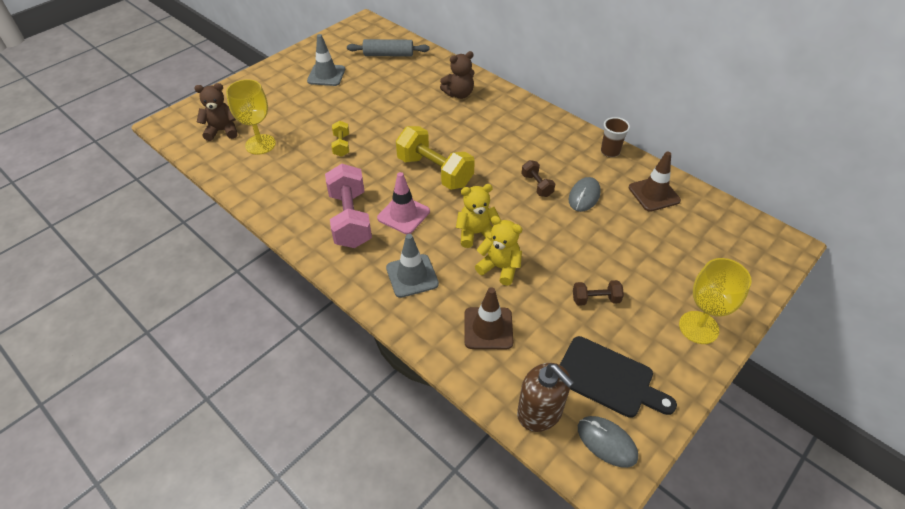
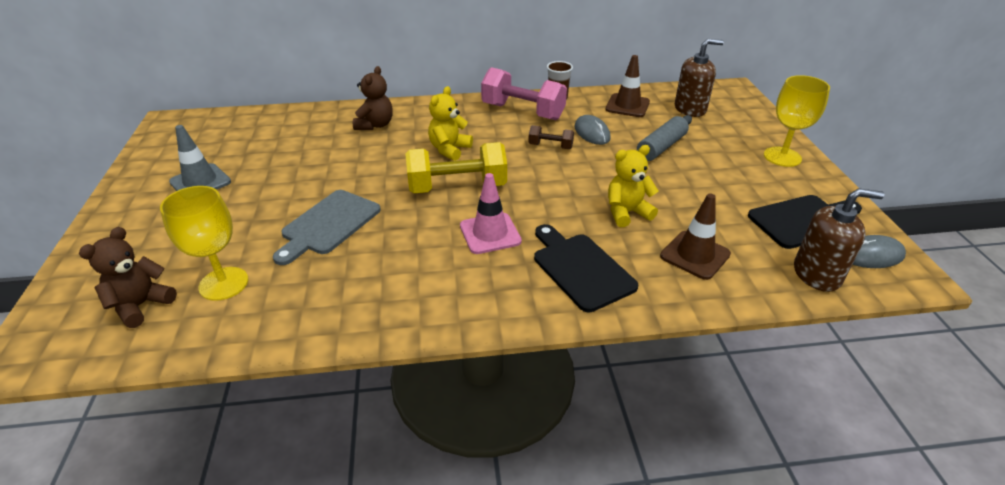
camera: 50 degrees left, 10 degrees down
(341, 145) = (328, 224): yellow dumbbell -> grey cutting board
(350, 219) = (449, 272): pink dumbbell -> pink dumbbell (523, 112)
(388, 55) = (247, 132): grey rolling pin -> grey rolling pin (661, 147)
(412, 276) = (580, 269): grey traffic cone -> black cutting board
(476, 233) = (569, 204): yellow teddy bear -> yellow teddy bear (449, 149)
(595, 299) = (712, 184): brown dumbbell -> none
(702, 233) = (690, 109): none -> brown soap dispenser

